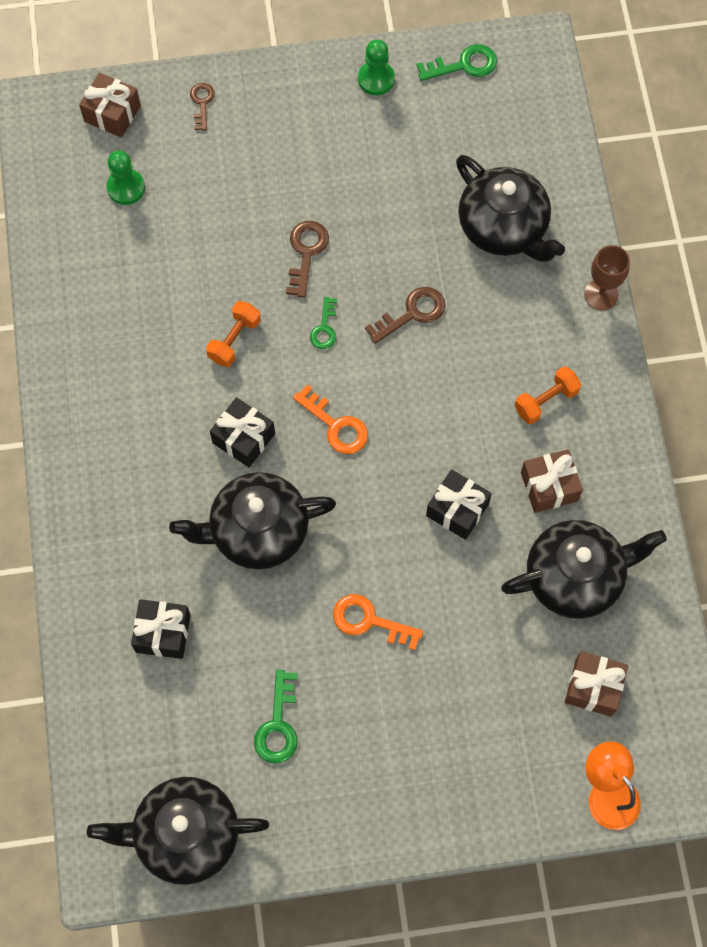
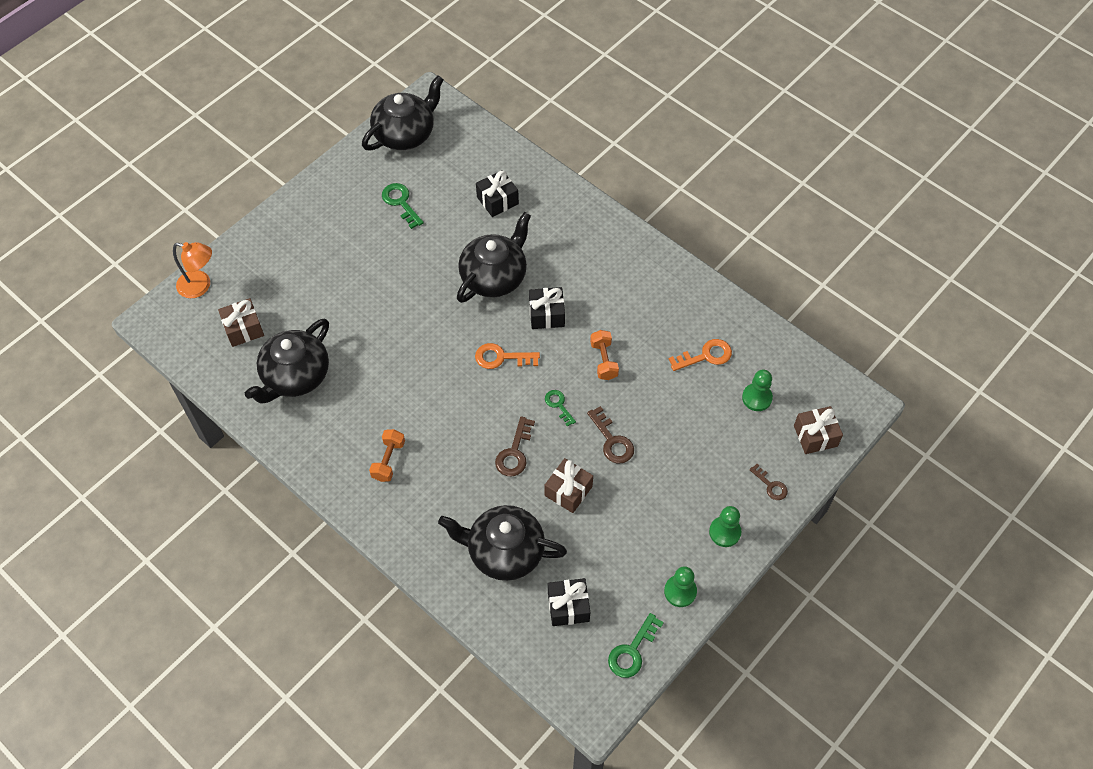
camera: 140 degrees right, 10 degrees down
(286, 96) = (724, 532): none -> green pawn
(369, 621) = (394, 277): orange key -> orange key (705, 356)
(457, 510) = (392, 363): black gift -> black gift (568, 607)
(549, 486) = (348, 413): brown gift -> brown gift (568, 491)
(601, 294) = (405, 554): brown goblet -> none

